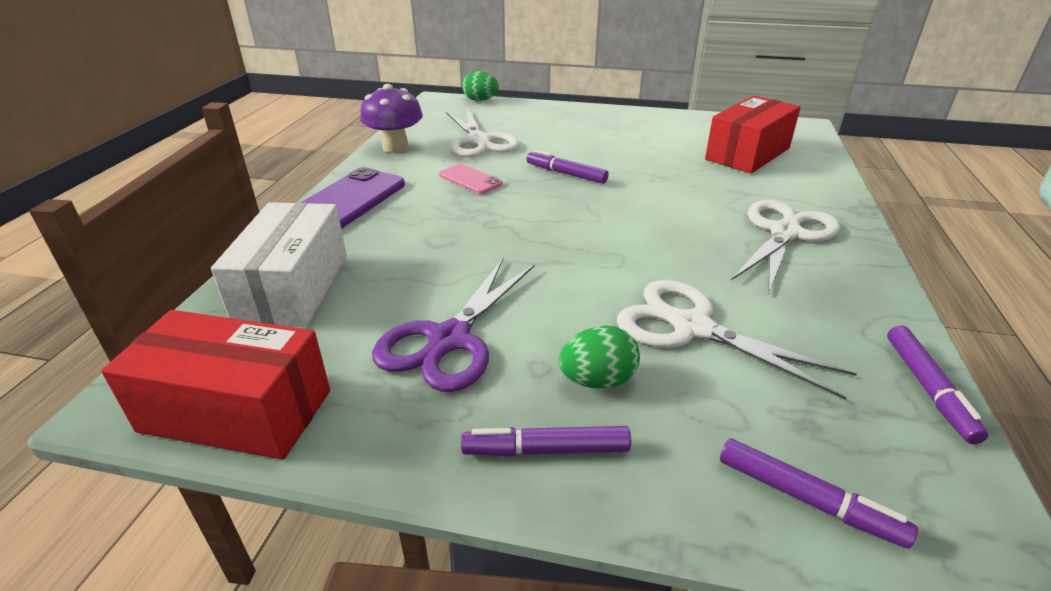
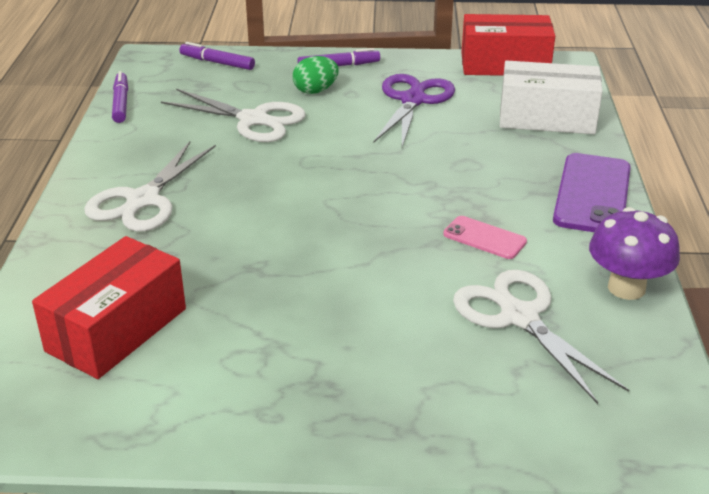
camera: 170 degrees right, 0 degrees up
(293, 288) = (547, 118): white box -> white box turned 75 degrees counterclockwise
(480, 100) = (599, 459): green egg -> none
(566, 174) = (372, 260): purple marker -> none

